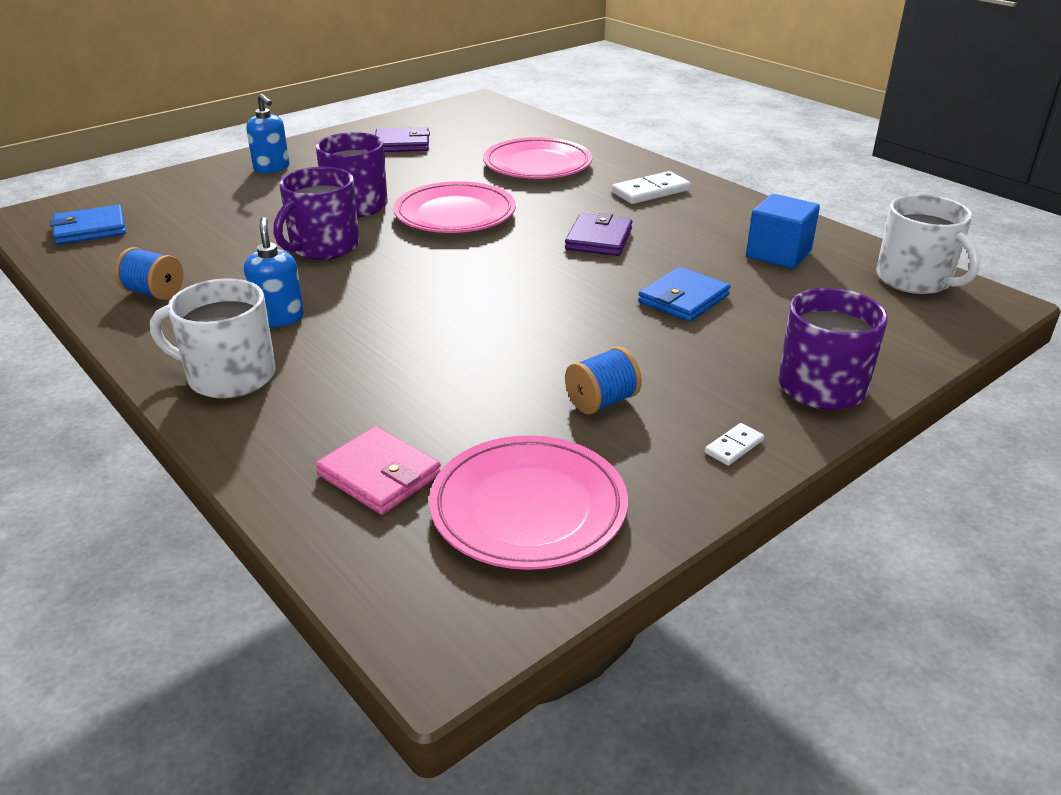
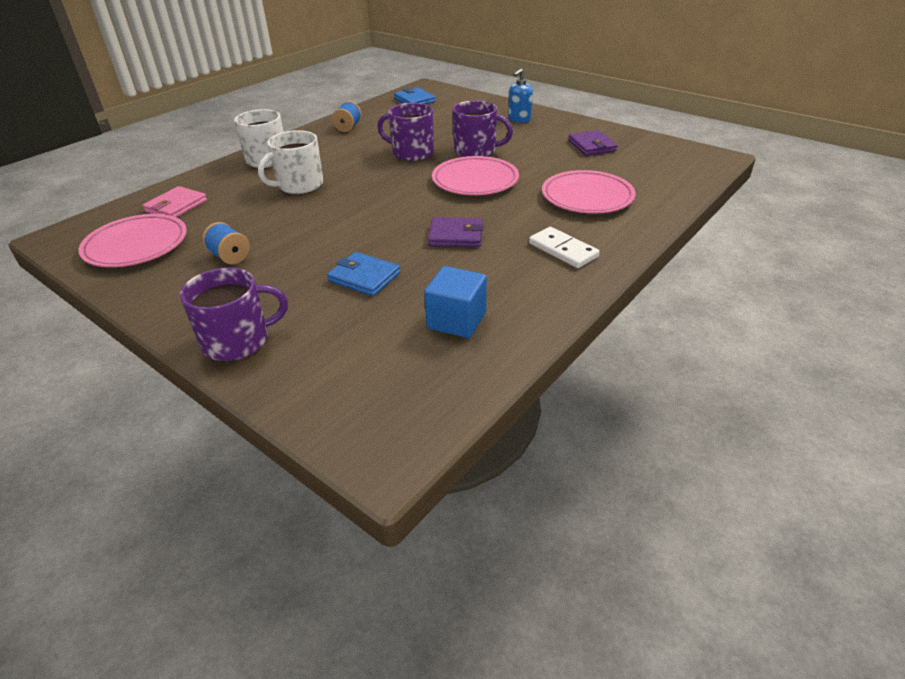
camera: 80 degrees right, 5 degrees up
(279, 318) = (325, 158): blue soap dispenser -> none
(734, 447) = (172, 305): white domino -> none
(915, 280) = (425, 405): white mug -> white mug (299, 185)

